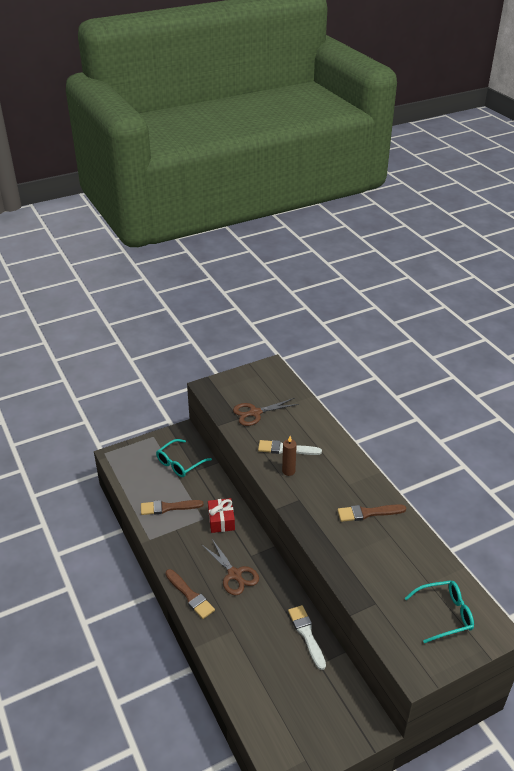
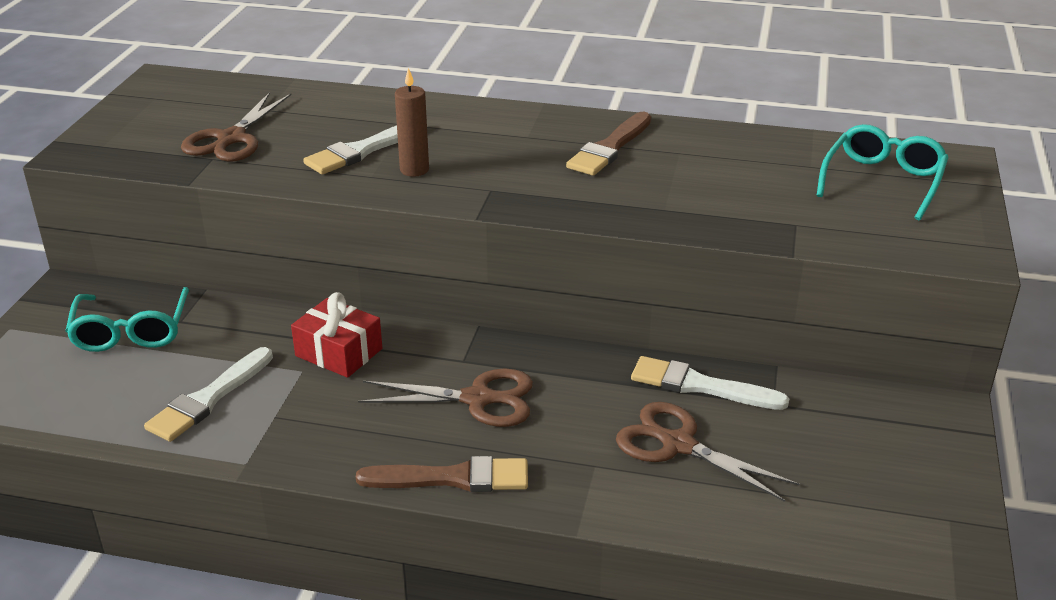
camera: 50 degrees left, 5 degrees down
(168, 507) = (209, 398): brown brush -> white brush
(266, 647) = (677, 444): none -> brown scissors

